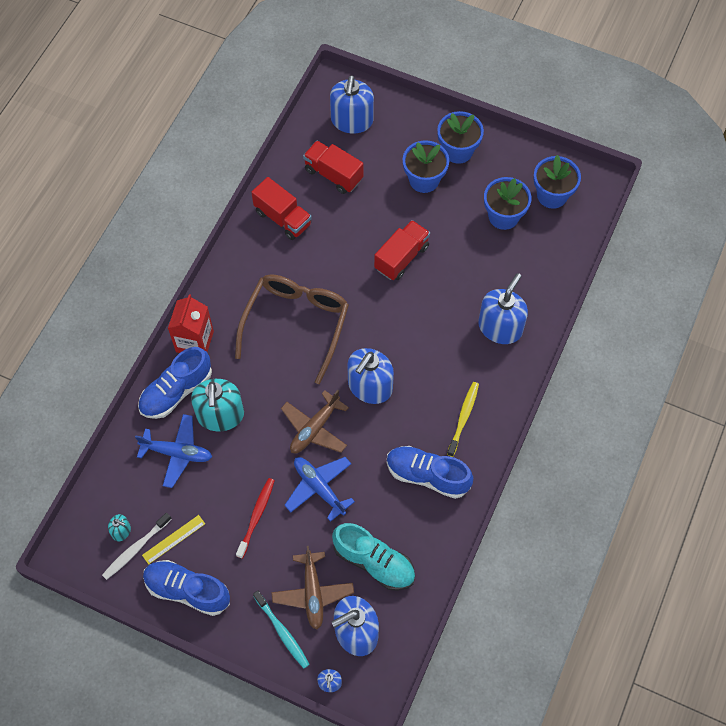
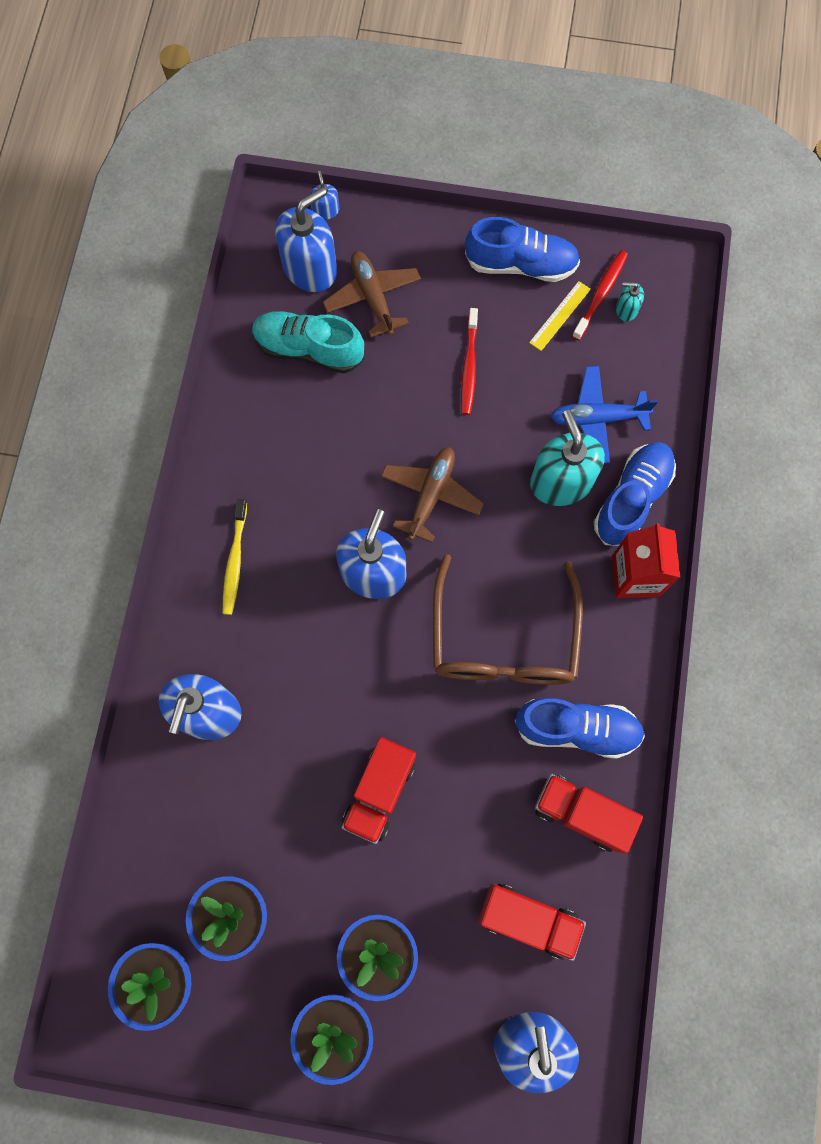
camera: 165 degrees right, 10 degrees up
(136, 548) = (600, 294): white toothbrush -> red toothbrush
(282, 631) = (396, 248): turquoise toothbrush -> none
(319, 488) = (401, 420): blue plane -> none
(427, 475) = (266, 470): blue shoe -> blue shoe (577, 729)

